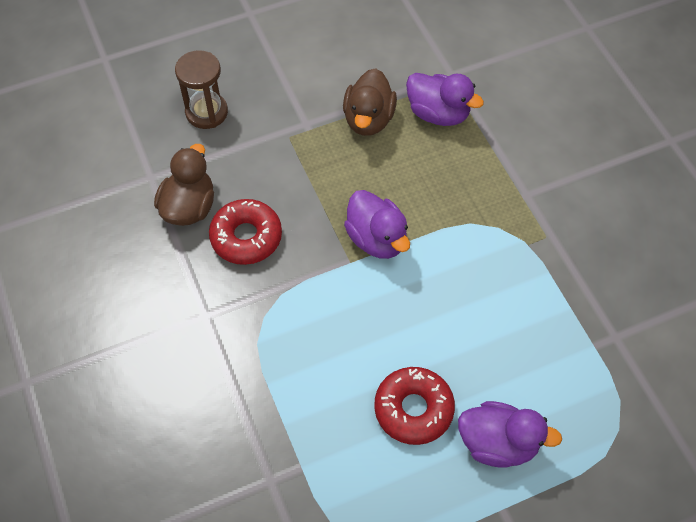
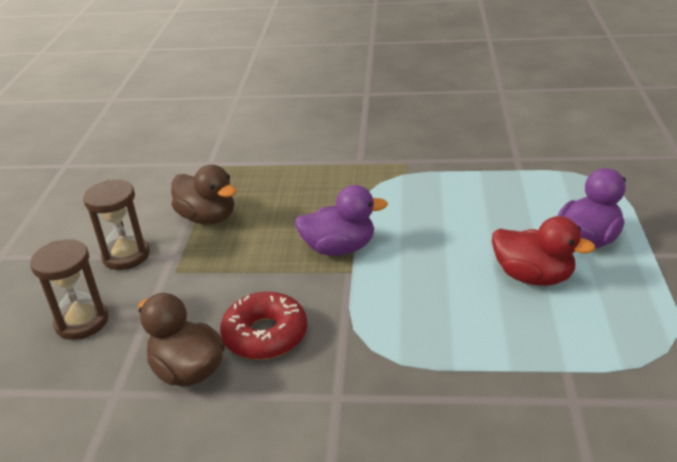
camera: 60 degrees left, 25 degrees down
(291, 92) = (126, 255): none -> brown hourglass
(413, 409) = (533, 277): red donut -> red duck
(438, 113) = (242, 180): purple duck -> none

